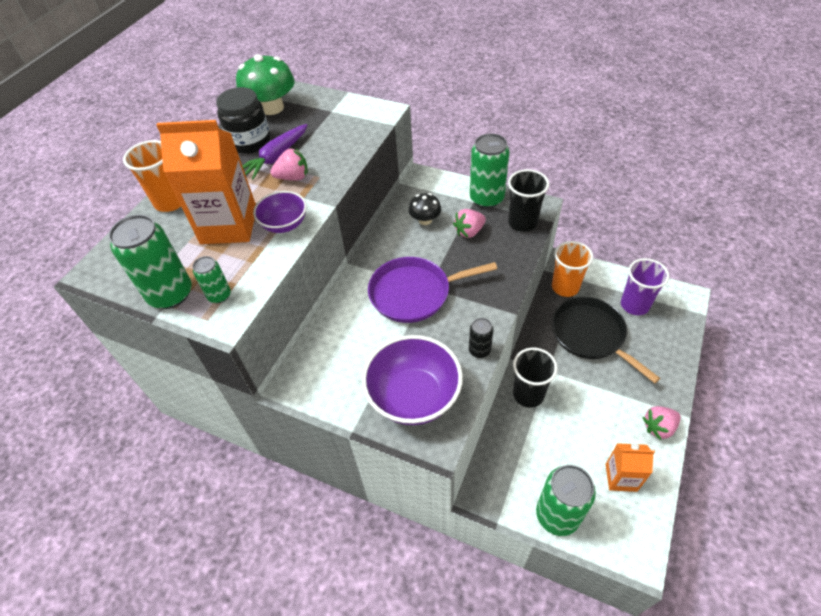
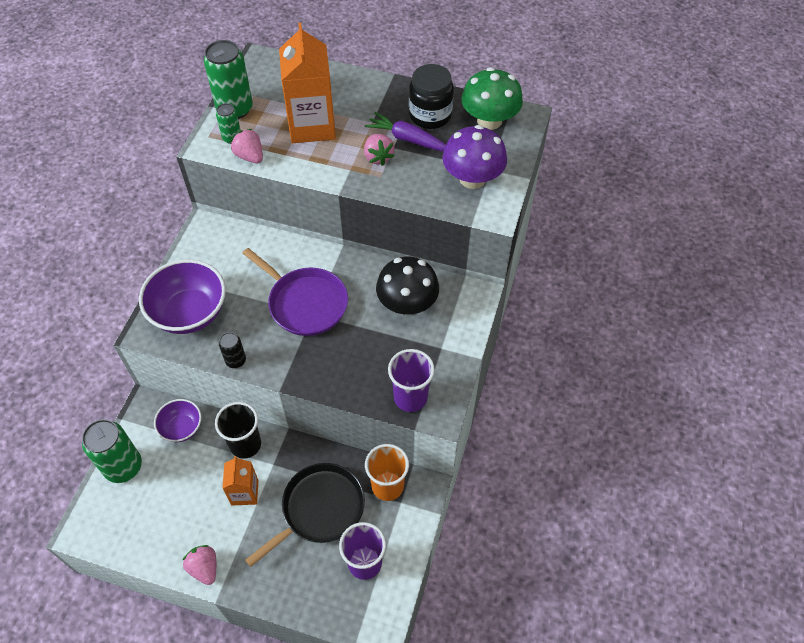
camera: 80 degrees right, 5 degrees up
(170, 202) = (341, 81): orange cup -> none
(284, 224) = (313, 163): purple bowl -> purple bowl (181, 428)
(339, 121) = (472, 178): none -> purple mushroom
(414, 293) = (305, 303): purple pan -> purple pan turned 150 degrees clockwise
(425, 220) = (407, 304): black mushroom -> black mushroom, size x1.75
(469, 232) = (392, 346): pink strawberry -> pink strawberry (250, 156)
(486, 198) = (447, 361): green can -> none
(522, 222) = (410, 397): black cup -> purple cup
(621, 477) = (154, 525): orange carton -> orange carton (244, 492)

